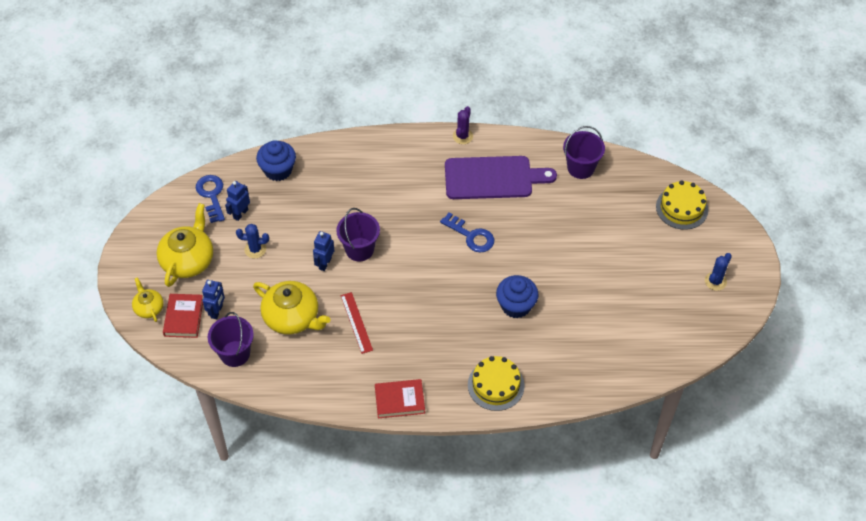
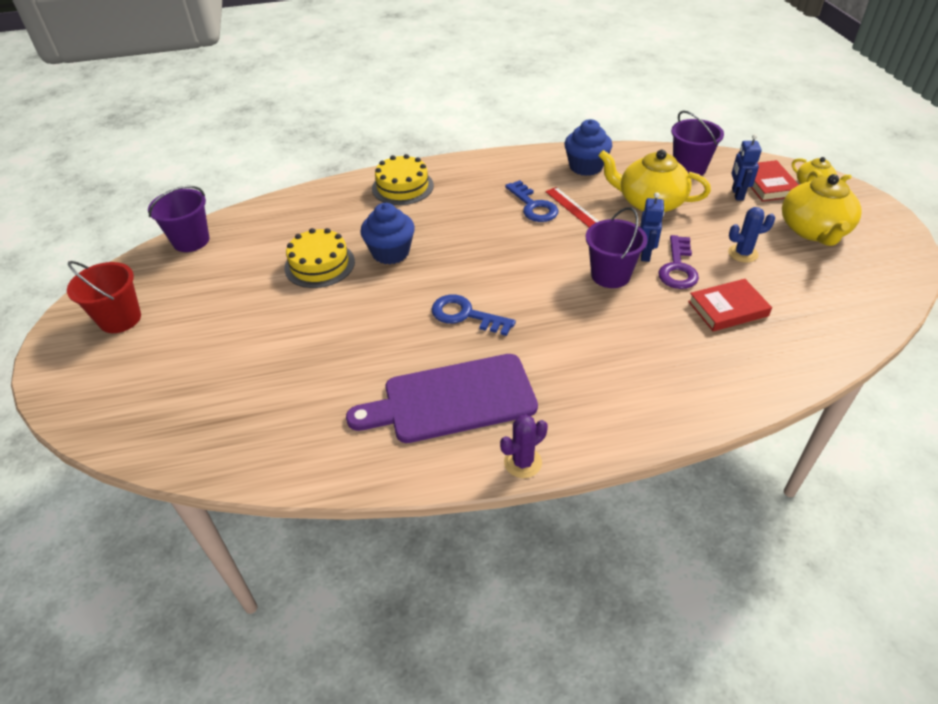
camera: 170 degrees right, 10 degrees down
(211, 195) = (855, 301): blue key -> blue key (533, 206)
(240, 214) = (795, 287): blue robot -> none
(278, 170) = (791, 350): blue cupcake -> blue cupcake (586, 167)
(309, 246) = (678, 268): none -> purple key
(399, 400) = (500, 163): red book -> red book (728, 309)
(462, 136) = (523, 462): purple cactus -> purple cactus turned 45 degrees clockwise
(581, 168) = (305, 444): purple bucket -> purple bucket (191, 241)
(682, 208) = (140, 408): yellow cake -> yellow cake (319, 264)
(715, 281) = (120, 319): blue cactus -> red bucket

